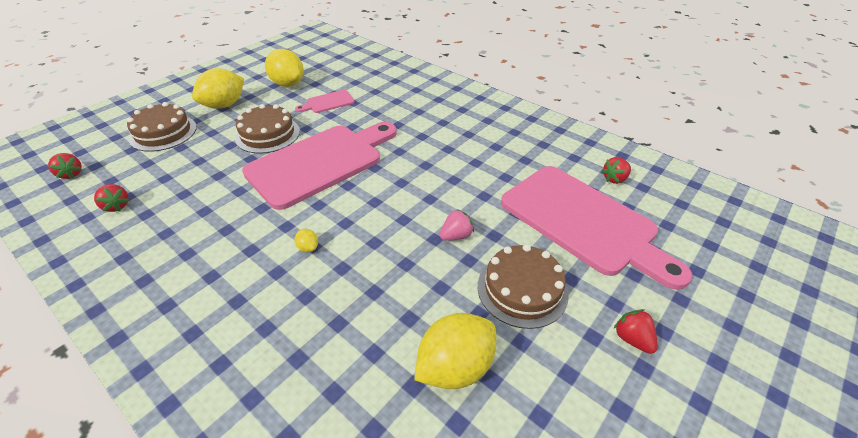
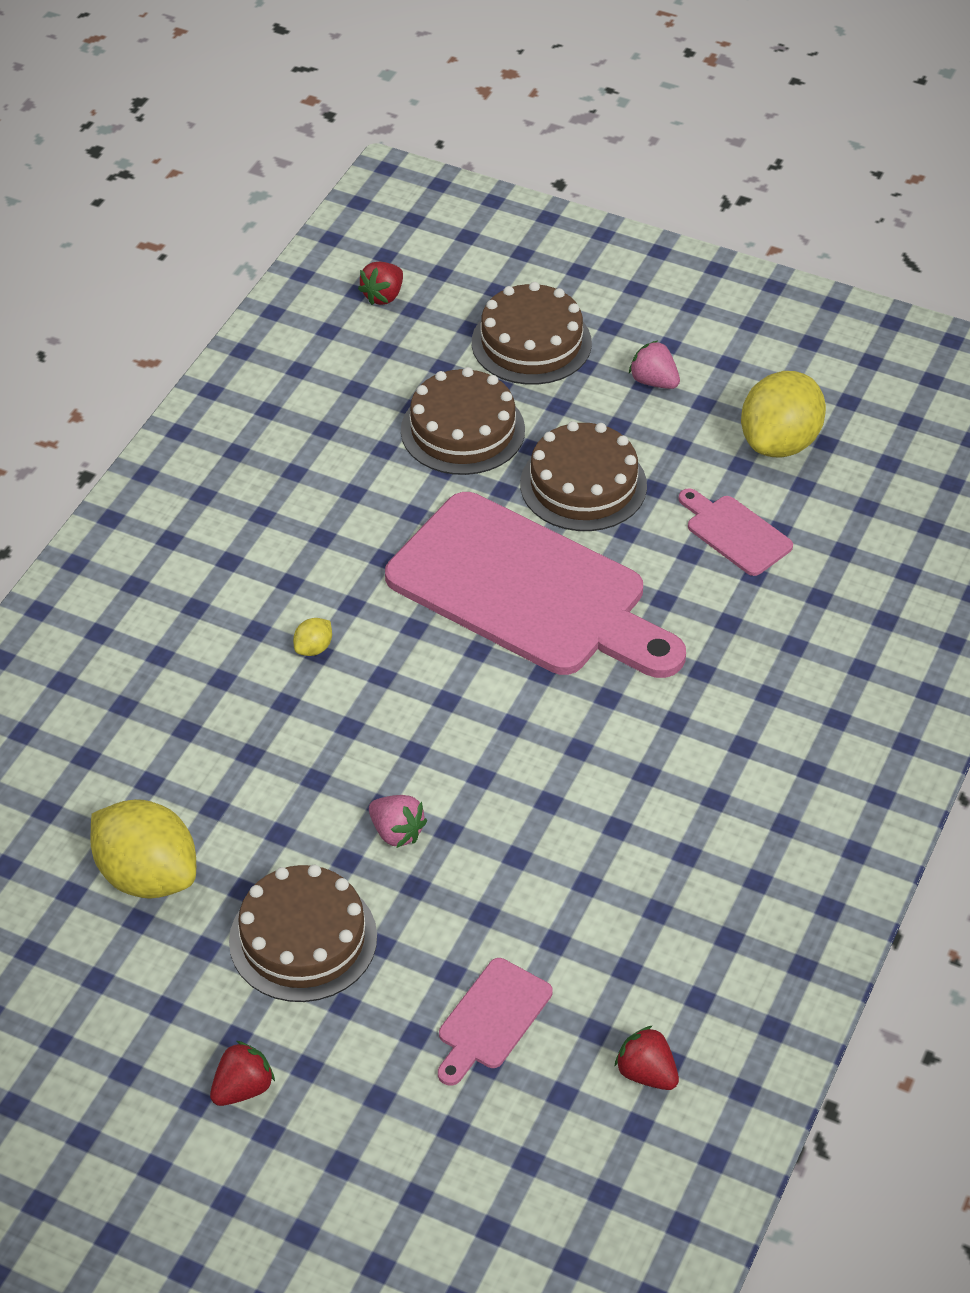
camera: 75 degrees right, 5 degrees up
(117, 206) = (331, 388): red strawberry -> none
(198, 164) = (462, 430): none -> brown cake
(224, 105) = (654, 381): yellow lemon -> pink strawberry
(583, 222) = (491, 1018): pink cutting board -> pink cutting board, size x0.42

